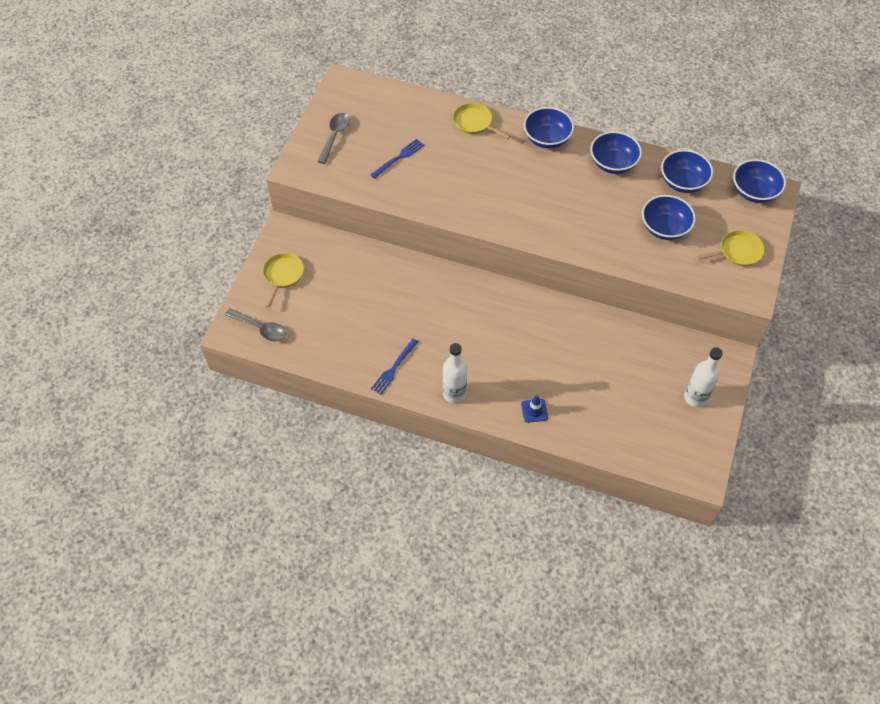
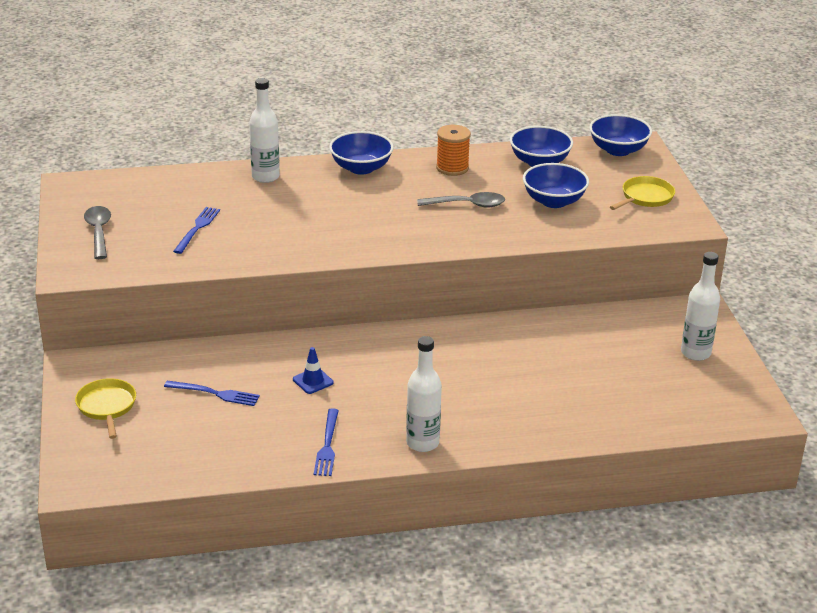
camera: 30 degrees left, 25 degrees down
(260, 328) = (115, 467): grey spoon -> grey spoon (467, 205)
(352, 293) = (215, 394): none -> blue fork
(474, 123) = (265, 177): yellow pan -> white bottle
(534, 410) = (531, 425): blue traffic cone -> blue traffic cone (313, 381)
(613, 163) = (452, 168): blue bowl -> orange spool

